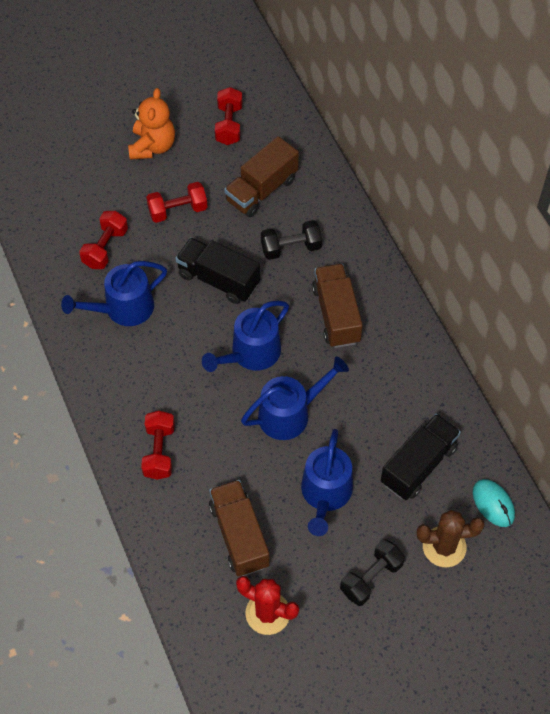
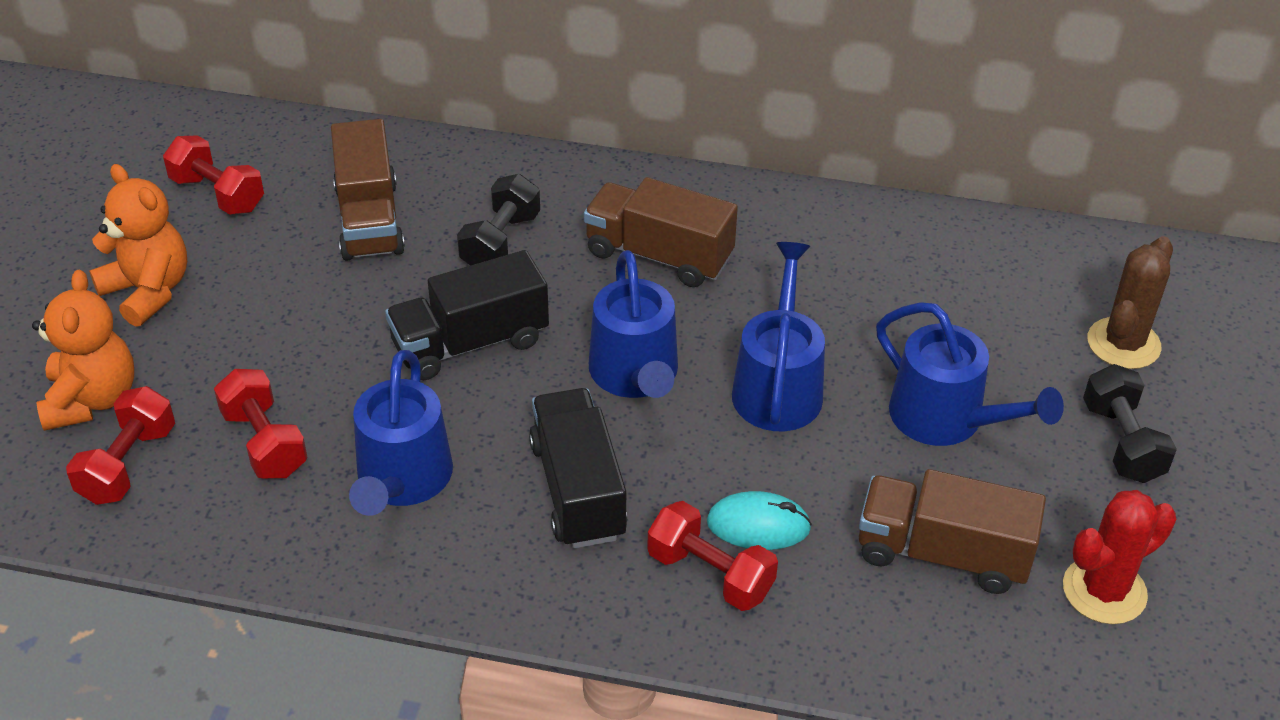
camera: 55 degrees left, 15 degrees down
(81, 175) = (92, 399): none -> orange teddy bear
(177, 210) = (297, 323): red dumbbell -> red dumbbell (128, 464)
(418, 465) = (975, 302): black truck -> black truck (578, 490)
(493, 504) = (1090, 265): turquoise mouse -> turquoise mouse (758, 525)

